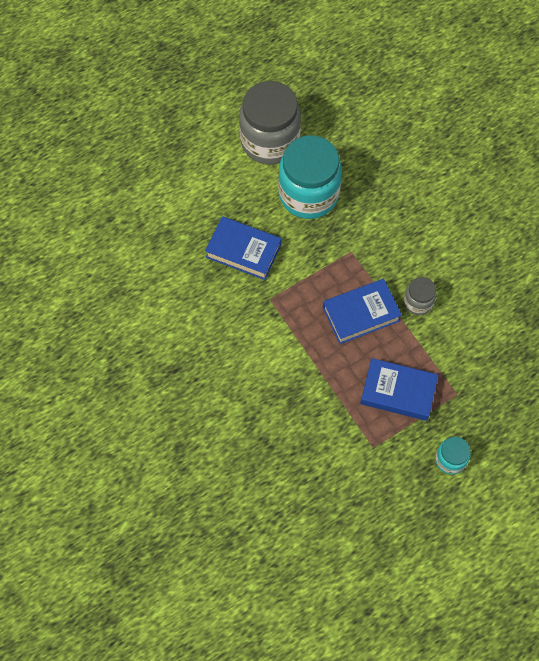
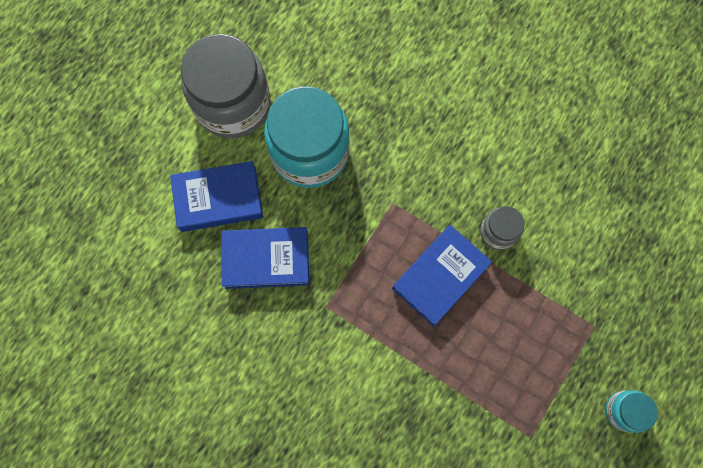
camera: 25 degrees left, 10 degrees up
(398, 392) = (527, 354): blue book -> blue book (218, 199)

